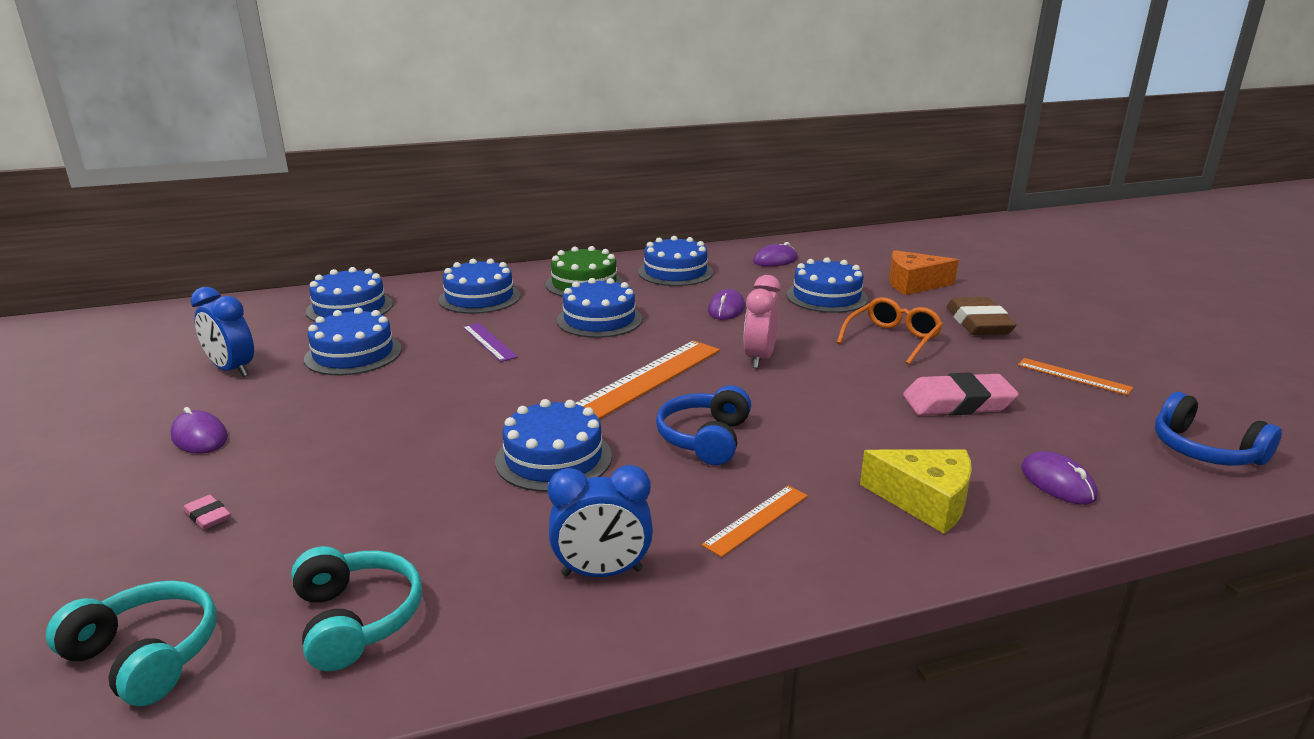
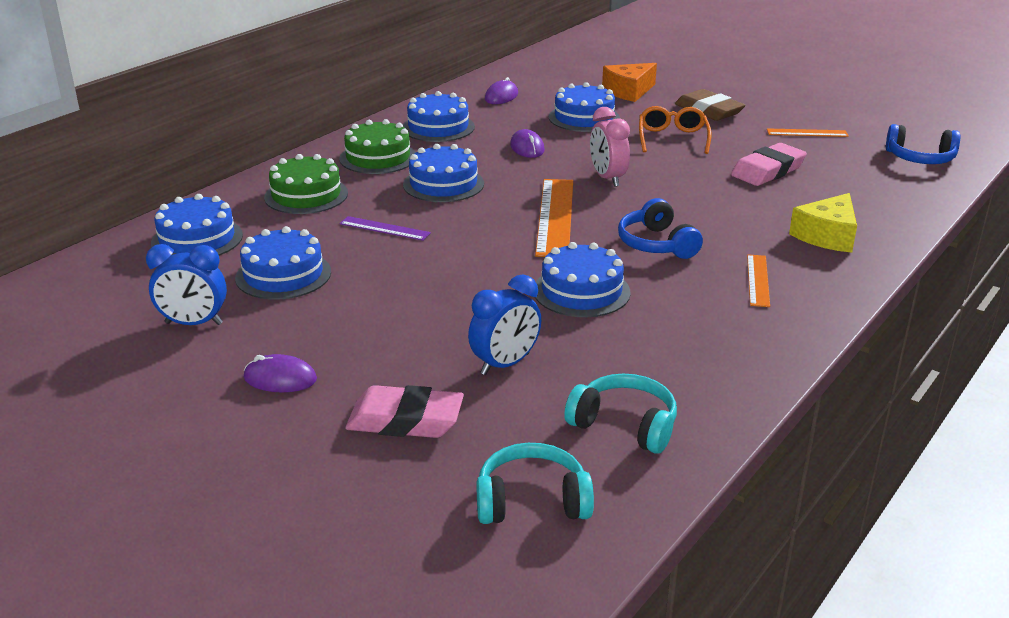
camera: 35 degrees left, 5 degrees up
(208, 516) = (405, 420): pink eraser -> pink eraser, size x2.19
(479, 297) = (306, 195): blue cake -> green cake
(602, 572) = (720, 341): blue clock -> blue clock (505, 364)
(925, 501) = (827, 236): yellow cheese -> yellow cheese turned 135 degrees clockwise
(1057, 483) = (876, 201): purple mouse -> none

